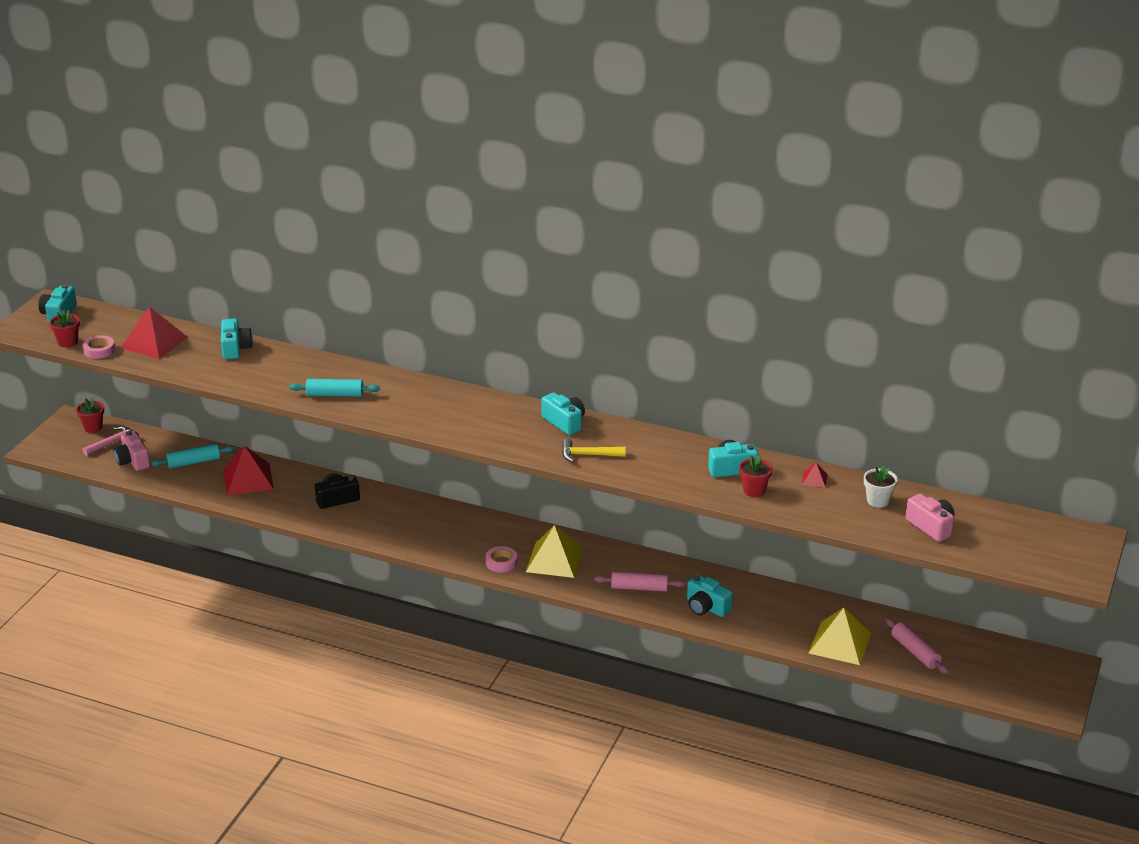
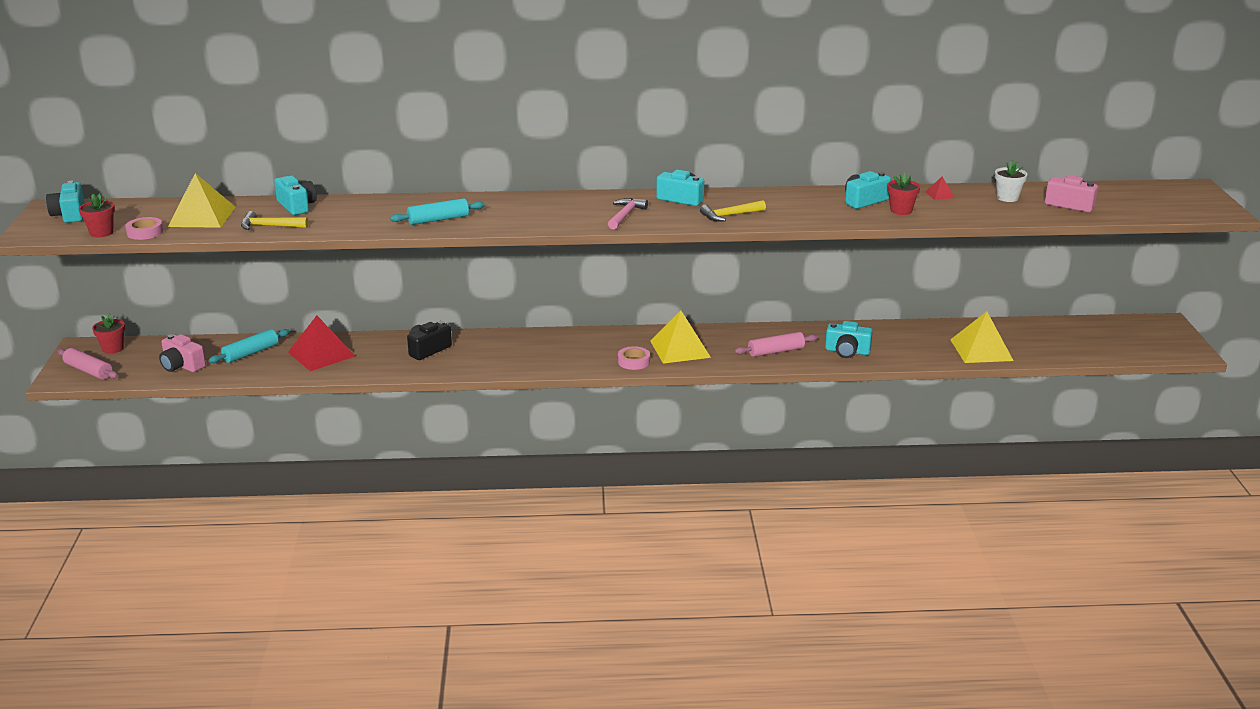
camera: 25 degrees left, 5 degrees down
(112, 442) = (145, 356): pink hammer -> pink hammer (625, 215)
(154, 342) = (202, 216): red pyramid -> yellow pyramid
(197, 368) = (270, 226): none -> yellow hammer
(915, 652) = (1045, 341): pink rolling pin -> pink rolling pin (88, 371)

